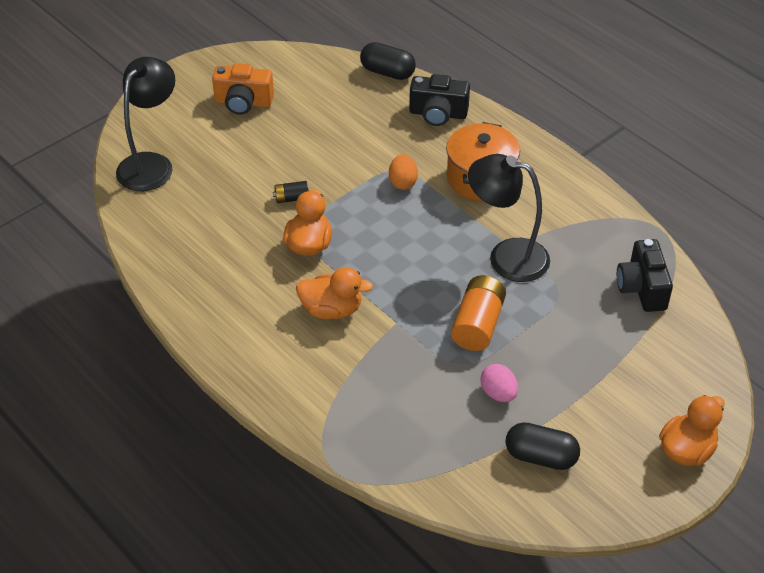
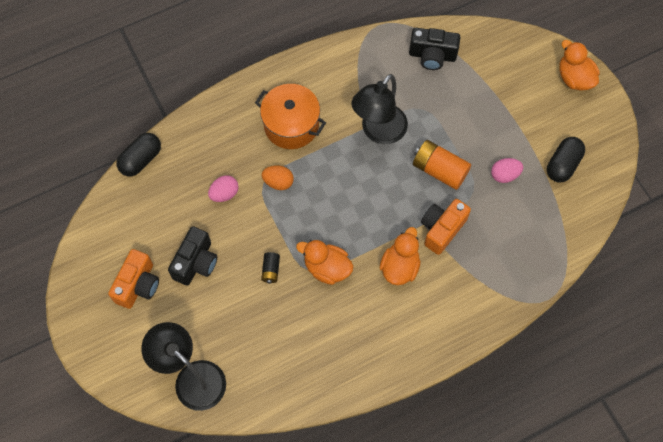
camera: 75 degrees left, 20 degrees up
(371, 142) = (224, 194): none -> pink egg
(395, 341) = (441, 229): none -> orange camera
(438, 114) = (207, 135): black camera -> black camera (196, 263)

